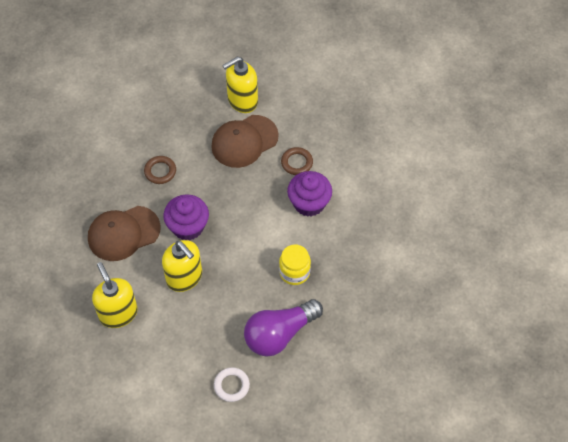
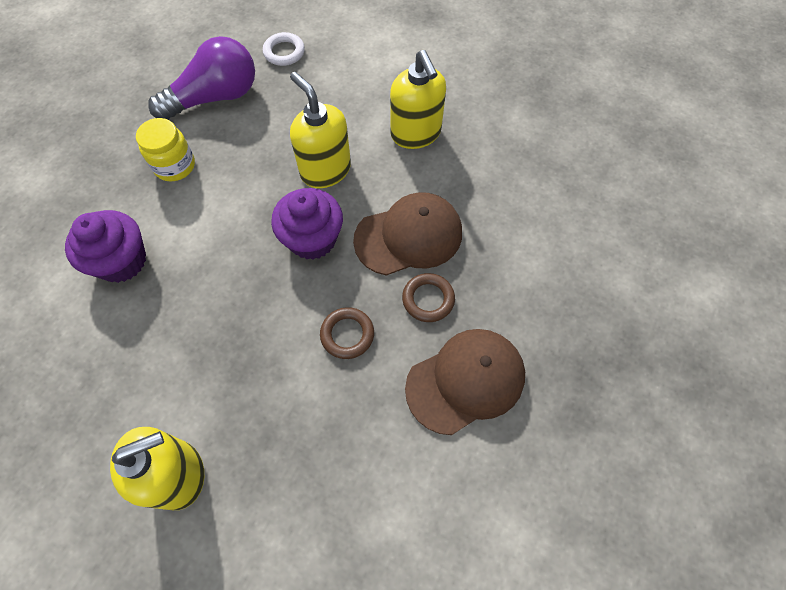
camera: 175 degrees left, 5 degrees up
(244, 141) = (195, 381): brown cap -> brown cap (465, 381)
(297, 163) = (118, 332): brown ring -> brown ring (428, 299)

